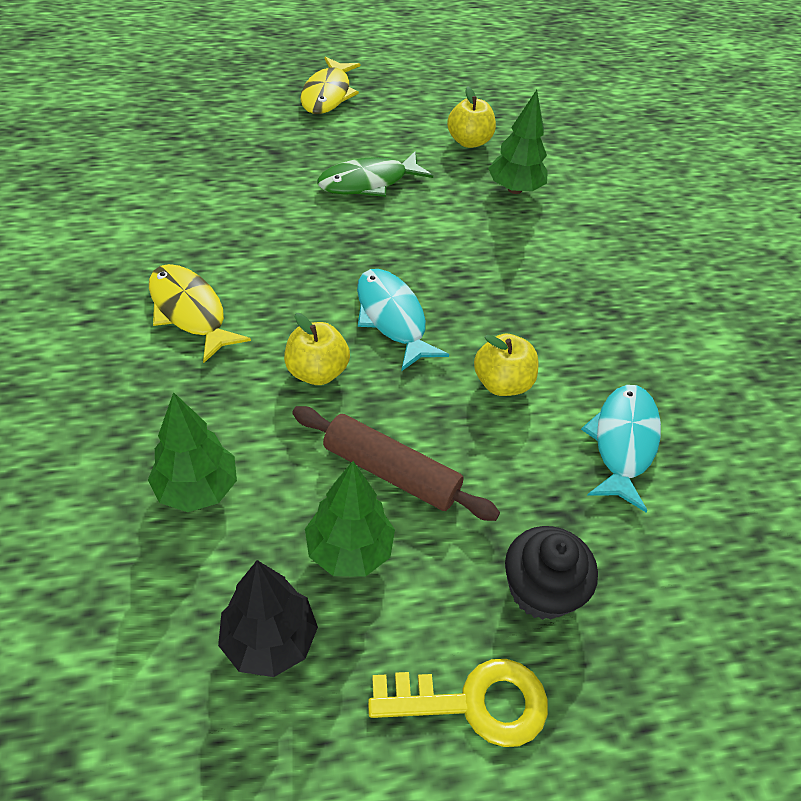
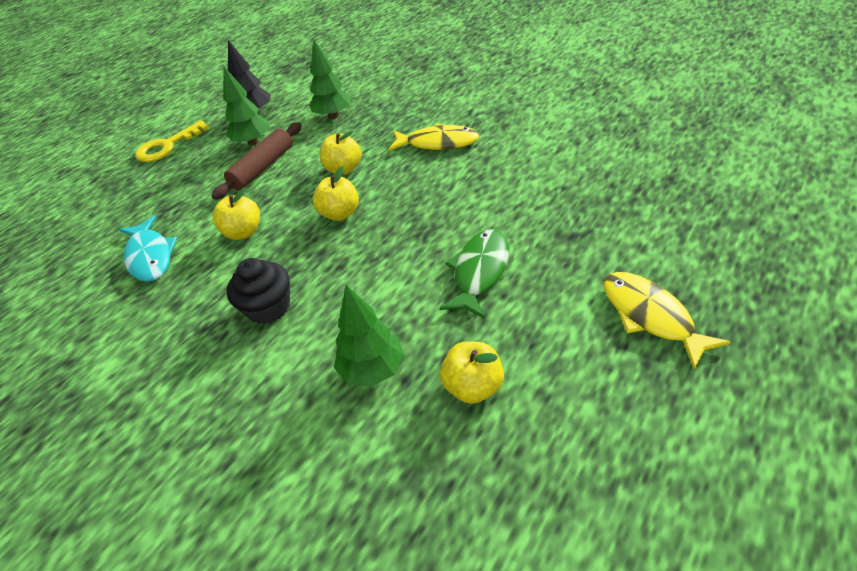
camera: 145 degrees right, 5 degrees down
(391, 472) = (263, 168): brown rolling pin -> brown rolling pin turned 45 degrees counterclockwise
(392, 318) = (340, 214): turquoise fish -> yellow apple
(541, 590) = (160, 182): black cupcake -> black cupcake (268, 307)

